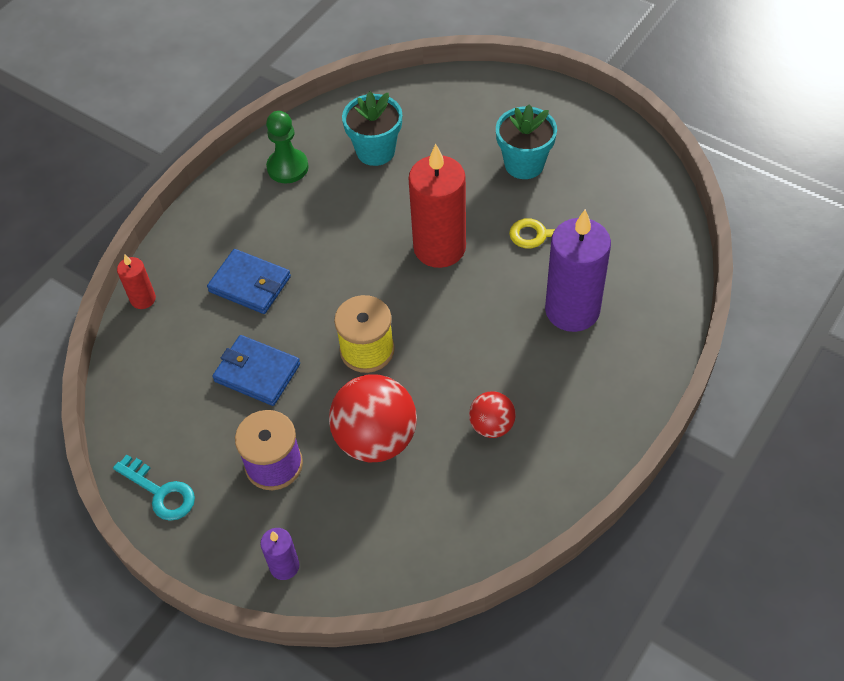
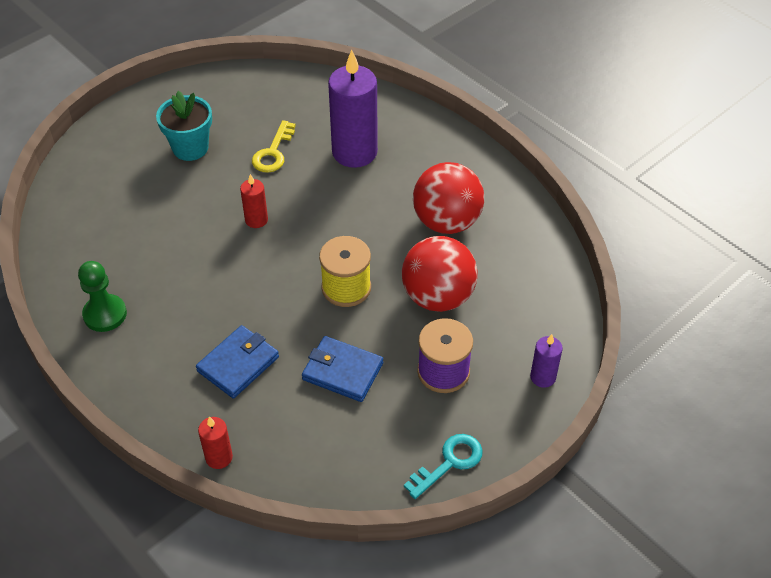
camera: 80 degrees left, 5 degrees down
(257, 372) = (342, 371): blue wallet -> blue wallet turned 75 degrees clockwise
(375, 151) = (120, 244): turquoise flower pot -> none
(439, 248) = (256, 220): red candle -> red candle, size x0.48
(492, 425) = (446, 221): red ball -> red ball, size x1.85

